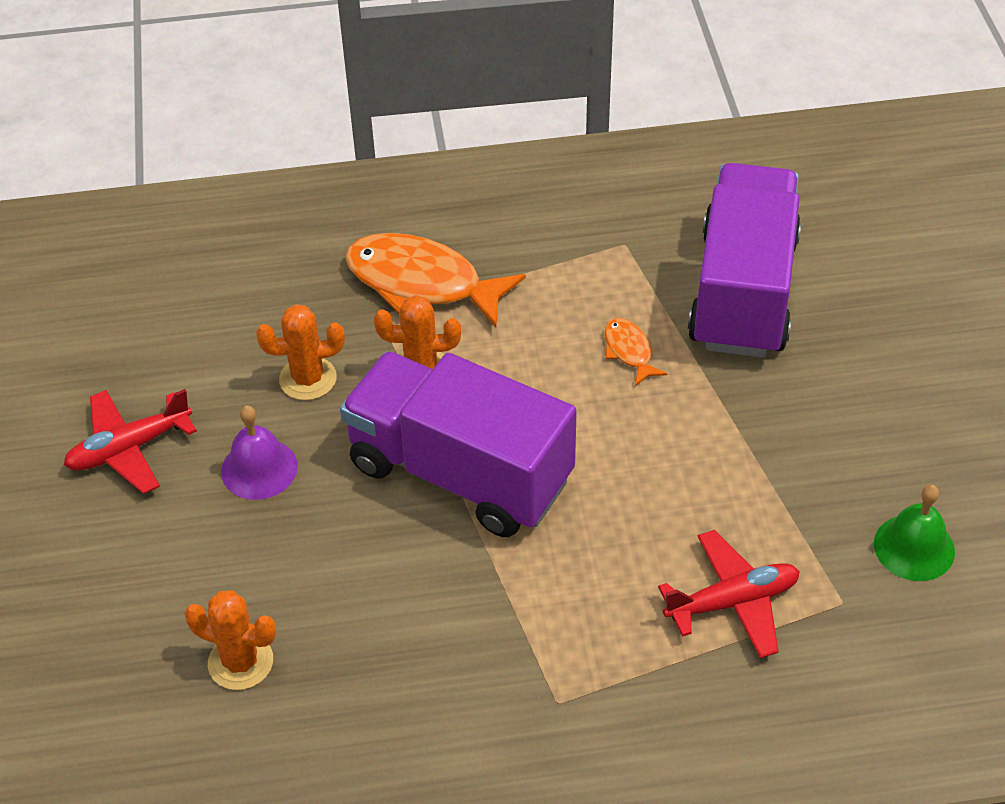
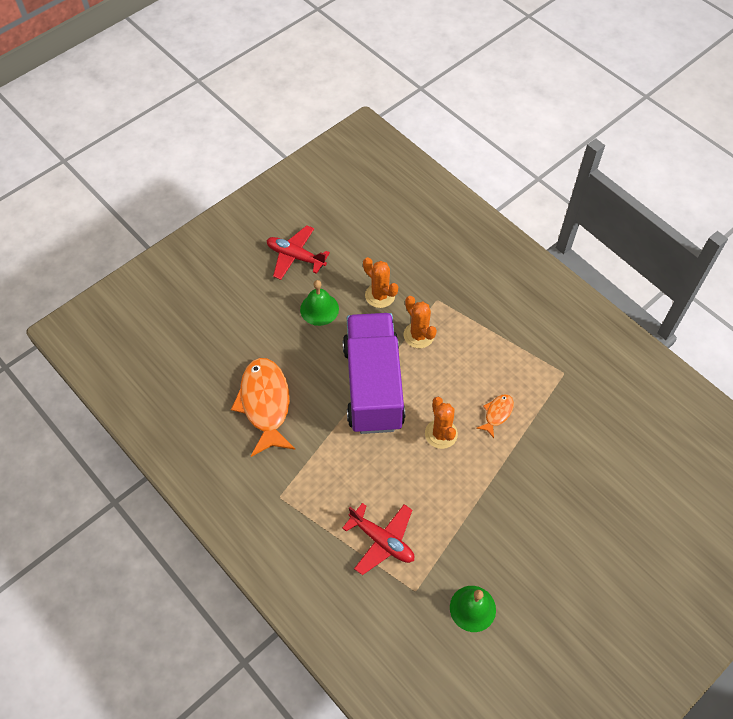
camera: 55 degrees right, 10 degrees up
(240, 662) = (221, 365): orange cactus -> orange cactus (441, 434)
(259, 468) = (319, 309): purple bell -> green bell
(422, 283) = (469, 304): orange fish -> orange fish (265, 404)
(743, 292) = (577, 443): purple truck -> none

